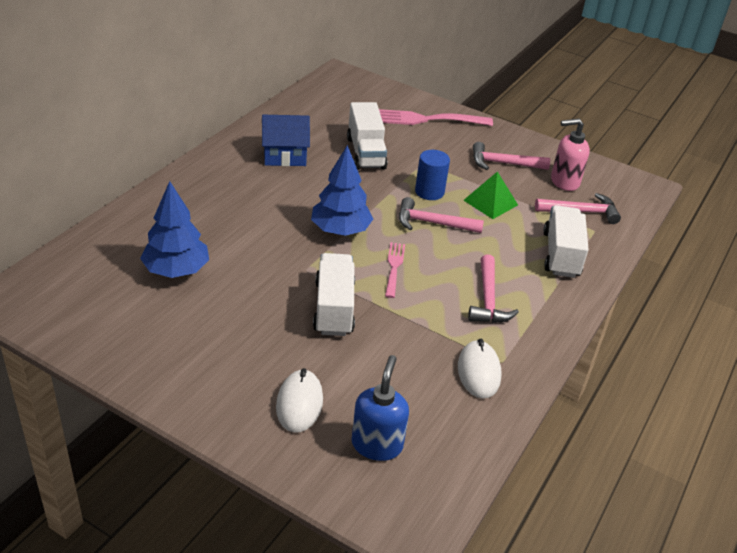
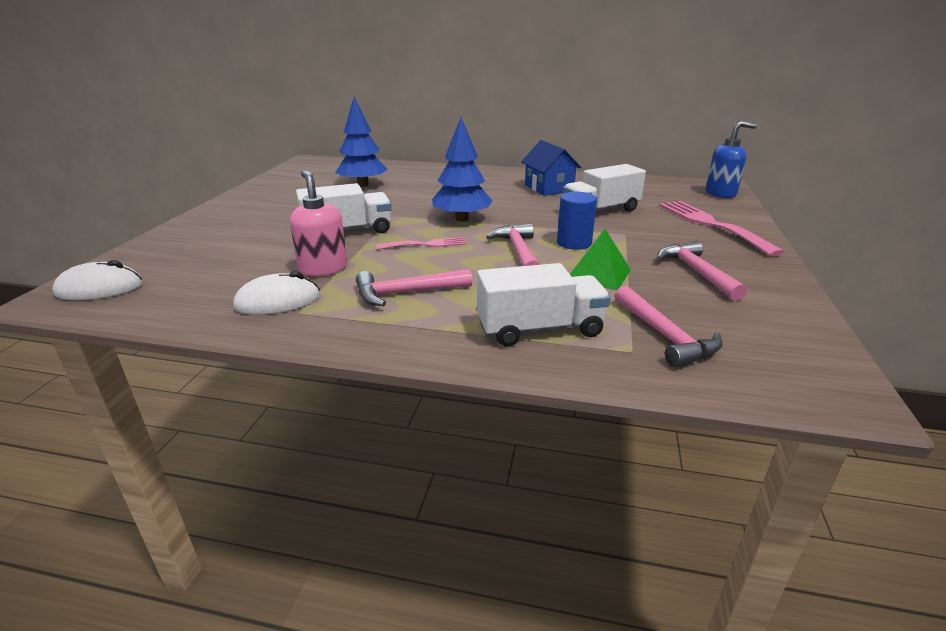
camera: 75 degrees right, 10 degrees down
(299, 403) = (221, 237): white mouse -> white mouse (100, 289)
(377, 444) = (170, 269): blue soap dispenser -> blue soap dispenser (721, 193)
(564, 182) = (723, 316): pink soap dispenser -> pink soap dispenser (323, 269)

